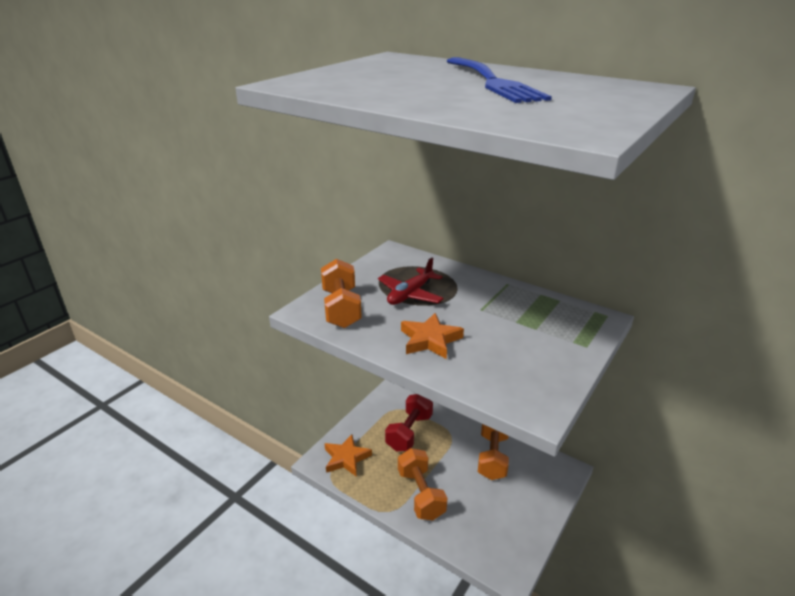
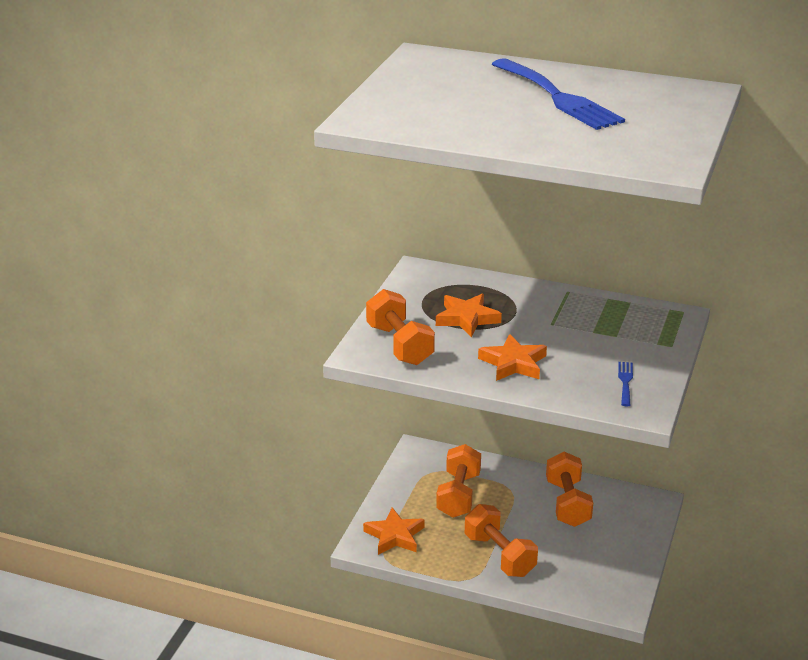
camera: 15 degrees left, 0 degrees up
(409, 432) = (458, 495): red dumbbell -> orange dumbbell
(410, 294) = (467, 318): red plane -> orange star
(529, 375) = (625, 381): none -> blue fork

